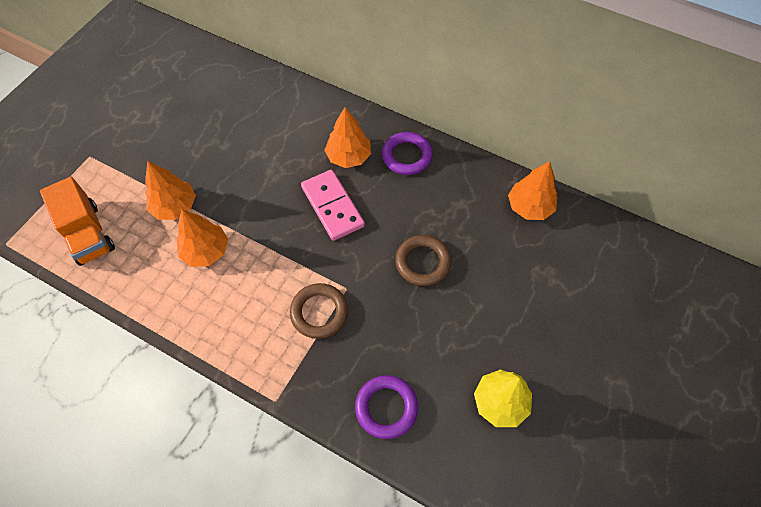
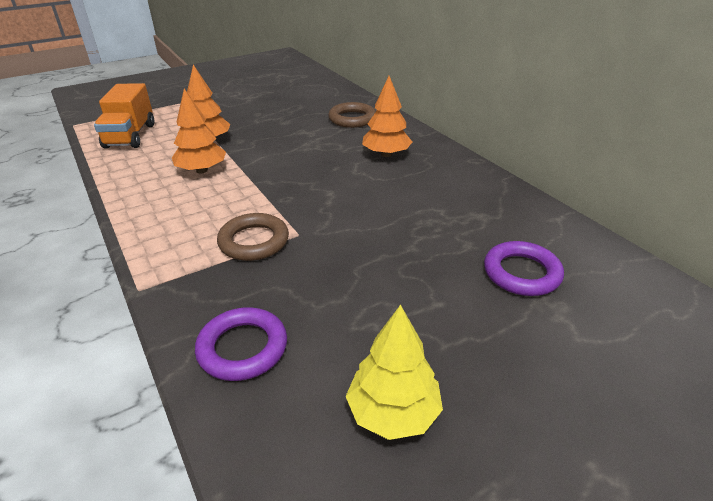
camera: 30 degrees right, 25 degrees down
(332, 206) = (340, 178): pink domino -> none
(407, 156) = (445, 169): purple ring -> purple ring (521, 273)
(422, 262) = (398, 243): brown ring -> brown ring (352, 119)
(529, 207) = (567, 243): orange tree -> none

